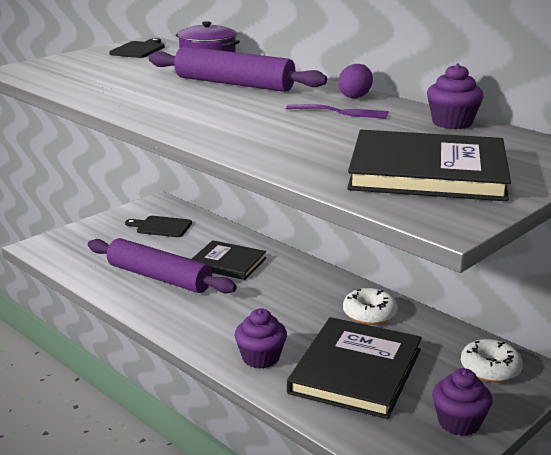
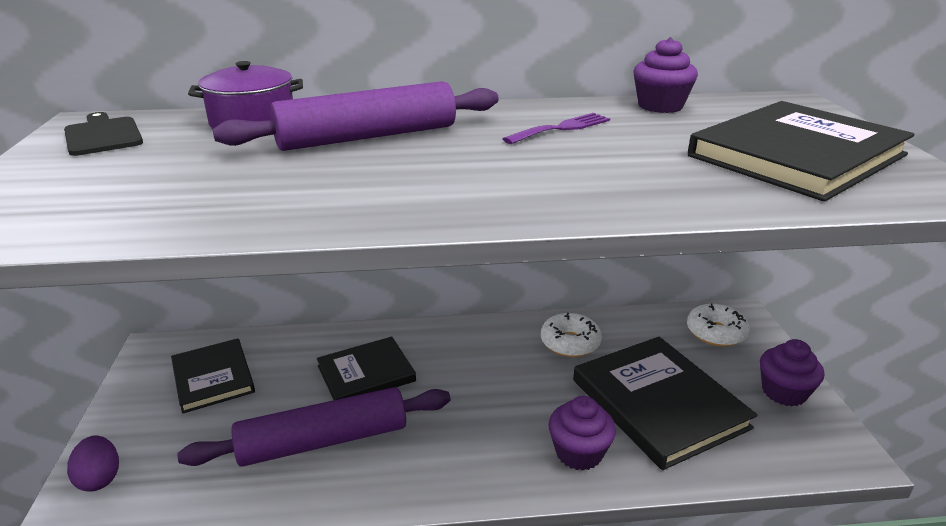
camera: 50 degrees left, 5 degrees up
(161, 227) = (213, 378): black cutting board -> black book
(355, 96) = (520, 109): purple egg -> purple egg (99, 478)

